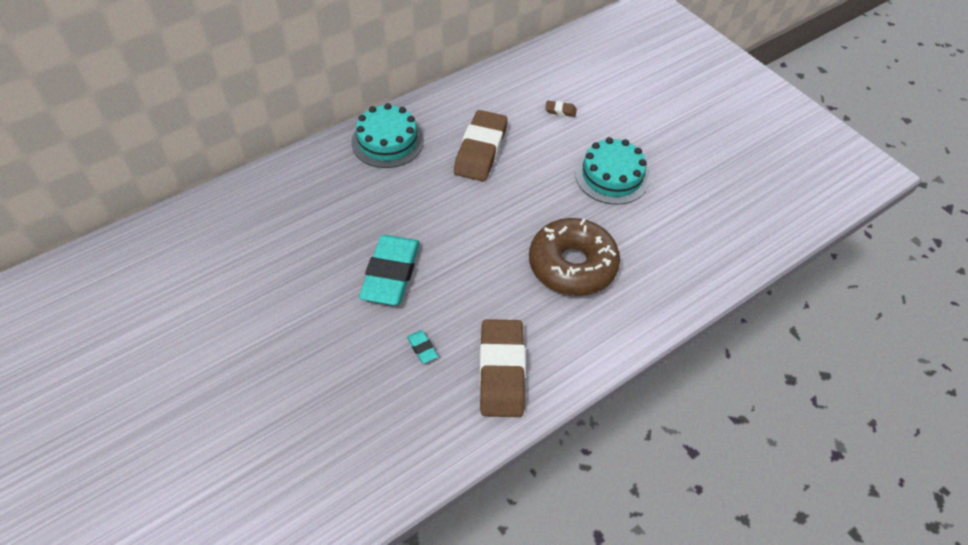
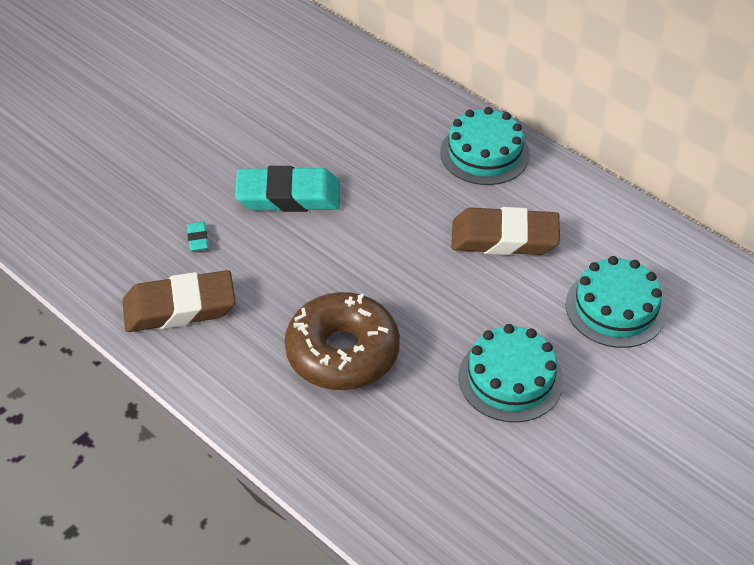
camera: 80 degrees right, 5 degrees down
(422, 348) = (198, 239): turquoise eraser -> turquoise eraser turned 60 degrees counterclockwise
(560, 111) = (615, 308): brown eraser -> turquoise cake

